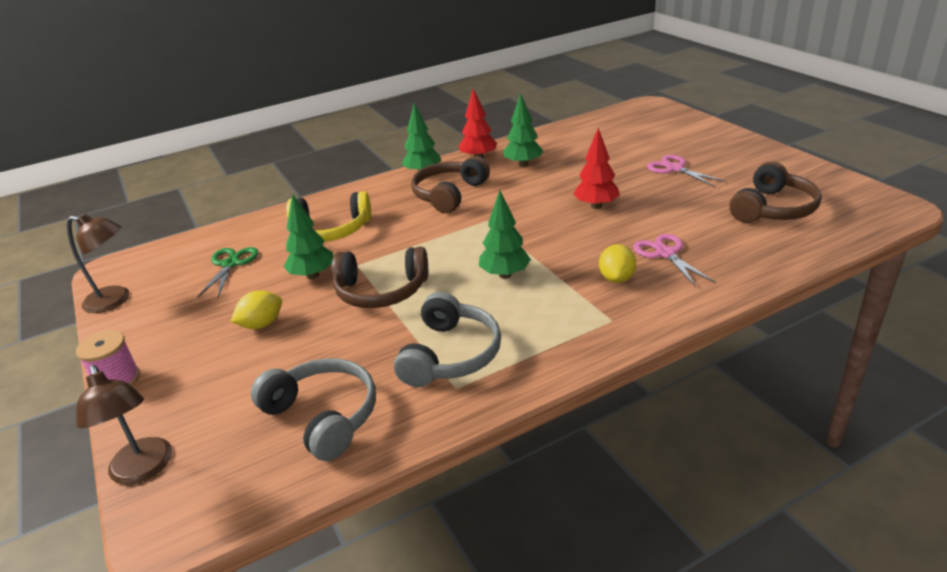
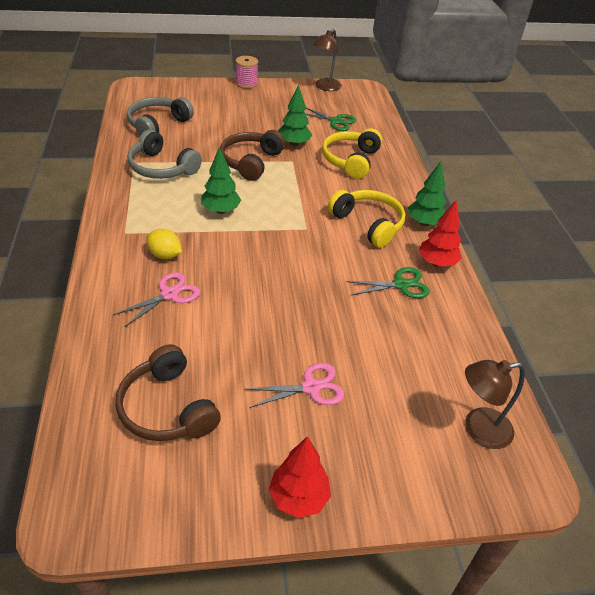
camera: 105 degrees right, 10 degrees up
(143, 470) = (174, 84): brown lamp -> brown lamp (478, 429)
(262, 324) = (255, 121): yellow lemon -> none
(323, 416) = (158, 125): grey headphones -> grey headphones turned 150 degrees clockwise
(449, 194) = (368, 224): brown headphones -> yellow headphones
(523, 164) = (401, 285): green tree -> green scissors
(596, 206) = (278, 293): red tree -> red tree (298, 497)
(665, 253) = (169, 294): pink scissors -> pink scissors turned 45 degrees counterclockwise

